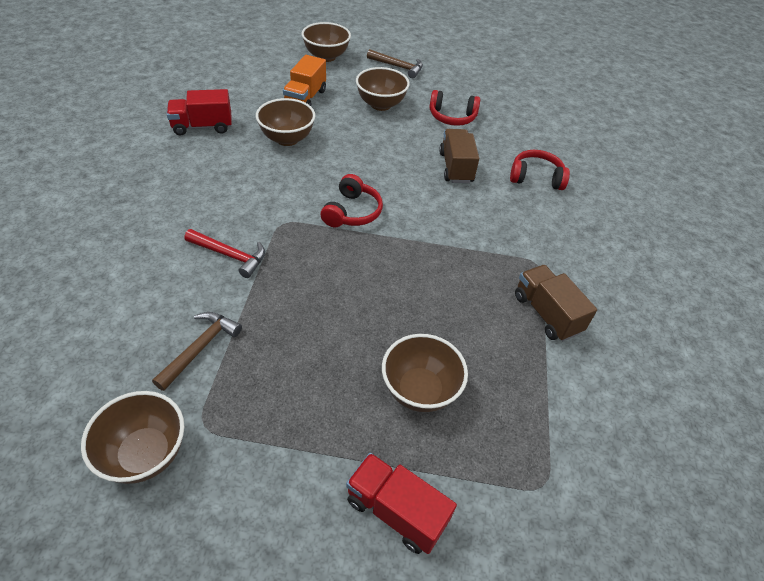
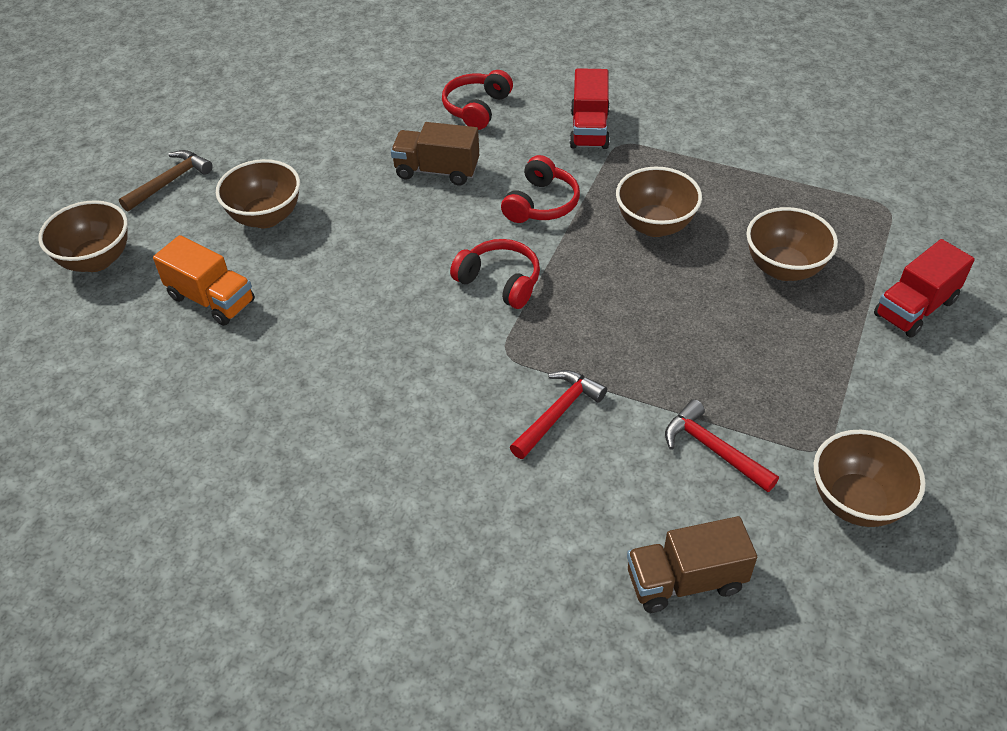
camera: 70 degrees left, 0 degrees up
(200, 348) = (713, 449): brown hammer -> red hammer
(202, 127) = (242, 435): red truck -> red truck (589, 129)
(287, 139) = (315, 332): brown bowl -> brown bowl (655, 225)
(452, 117) = (325, 151): red headphones -> red headphones (541, 204)
(546, 313) = (693, 155): brown truck -> brown truck (685, 581)

